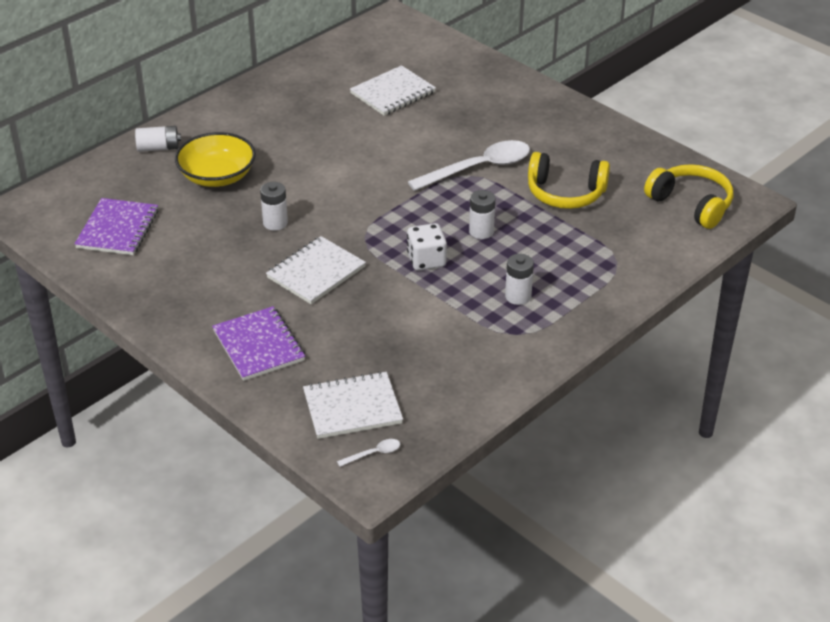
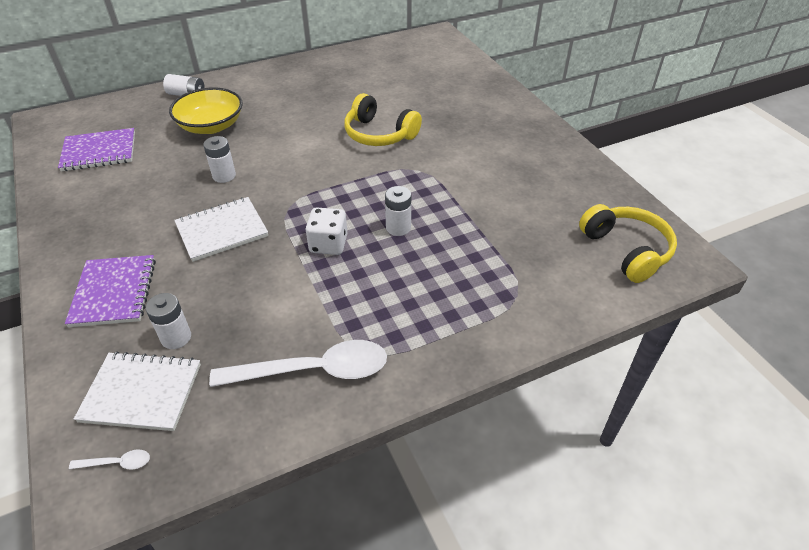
camera: 20 degrees right, 5 degrees up
(118, 229) = (99, 152): purple notebook -> purple notebook turned 45 degrees clockwise
(393, 93) = (399, 89): white notebook -> none
(478, 168) = (432, 166): white spoon -> white spoon (313, 370)
(518, 296) = (392, 307): white battery -> white battery (176, 337)
(565, 193) = (501, 208): yellow headphones -> yellow headphones (379, 134)

